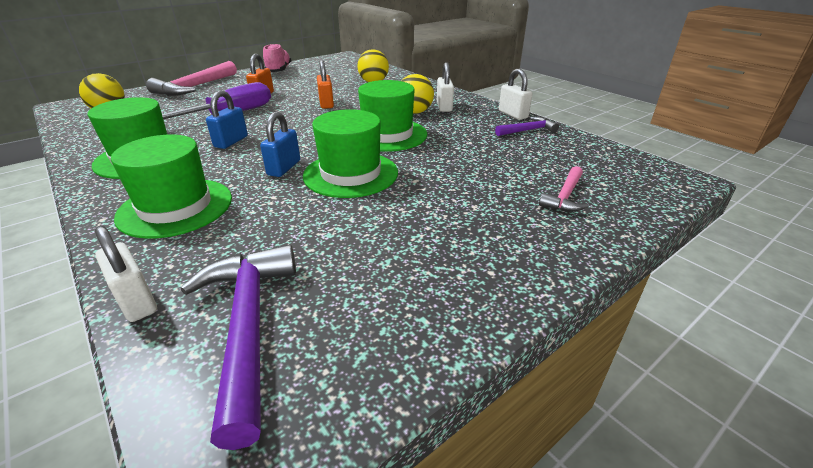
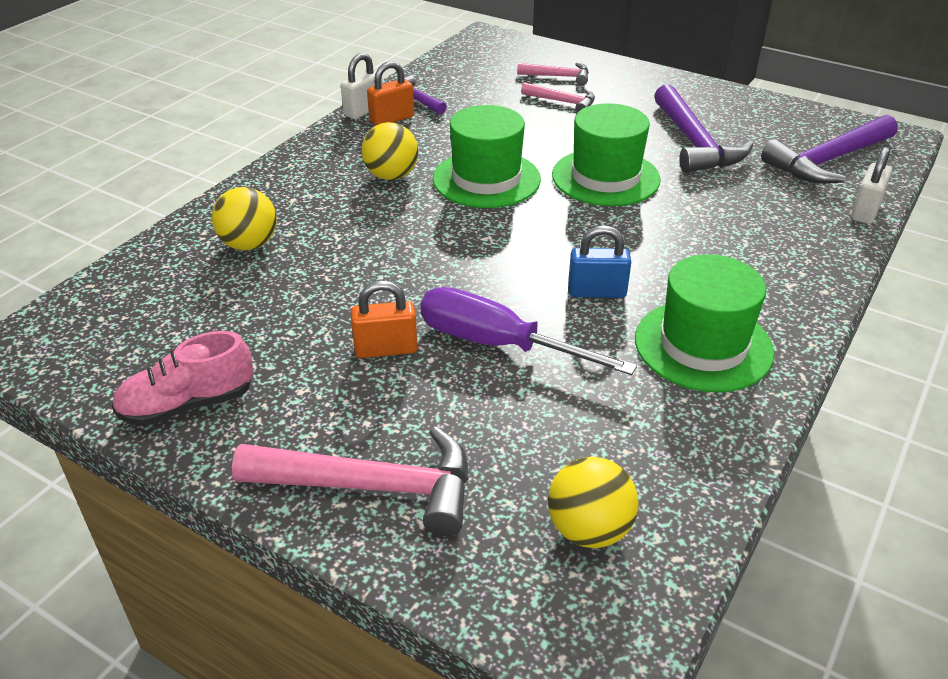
camera: 110 degrees left, 5 degrees up
(175, 207) = (762, 255): green hat -> none
(284, 168) = (629, 222): blue padlock -> none
(326, 104) = (394, 260): orange padlock -> orange padlock (391, 119)
(372, 235) = (694, 142): none -> purple hammer
(444, 107) = (357, 158): white padlock -> none
(501, 186) = (562, 102): none -> pink hammer

